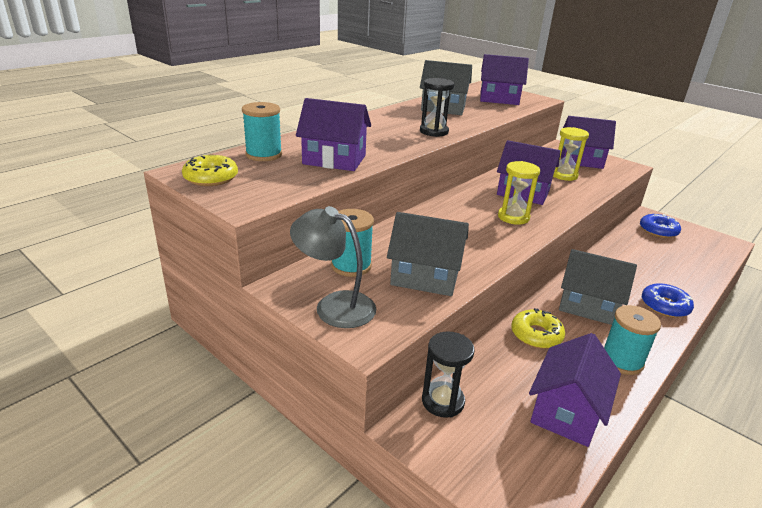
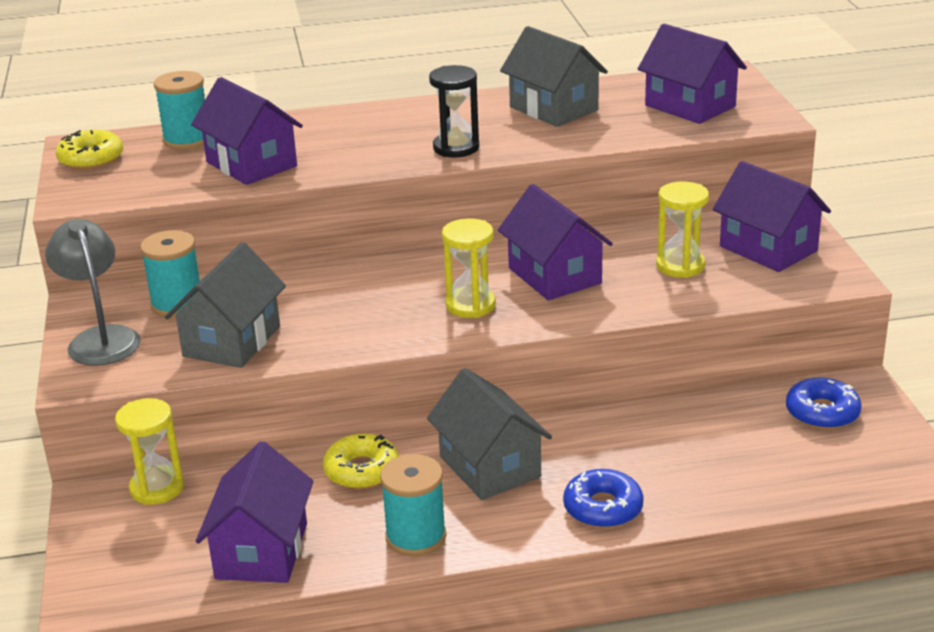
camera: 40 degrees right, 0 degrees up
(425, 277) = (232, 341): grey house -> grey house turned 60 degrees clockwise
(443, 401) = (157, 488): black hourglass -> yellow hourglass
(566, 411) = (261, 551): purple house -> purple house turned 60 degrees counterclockwise

